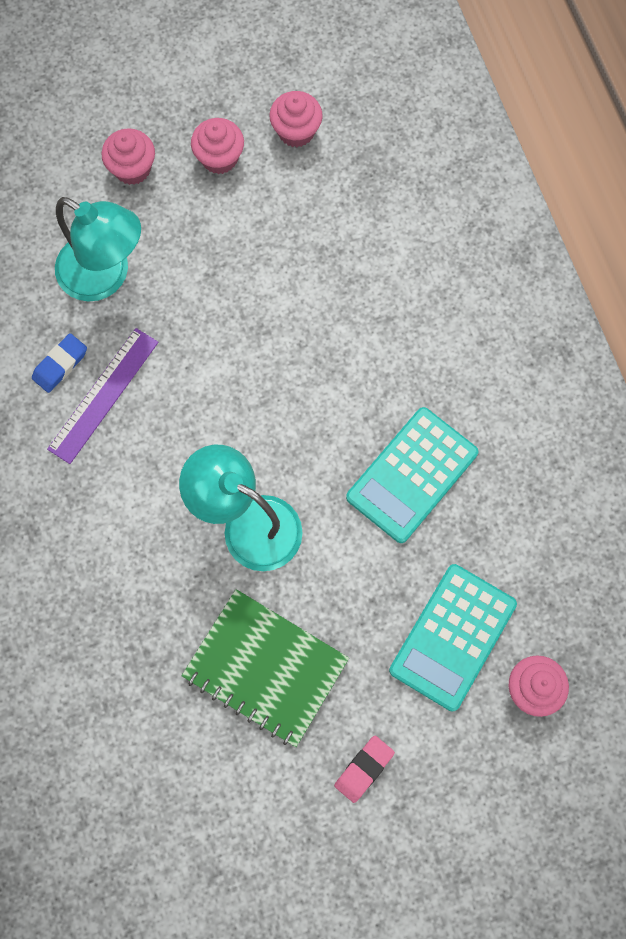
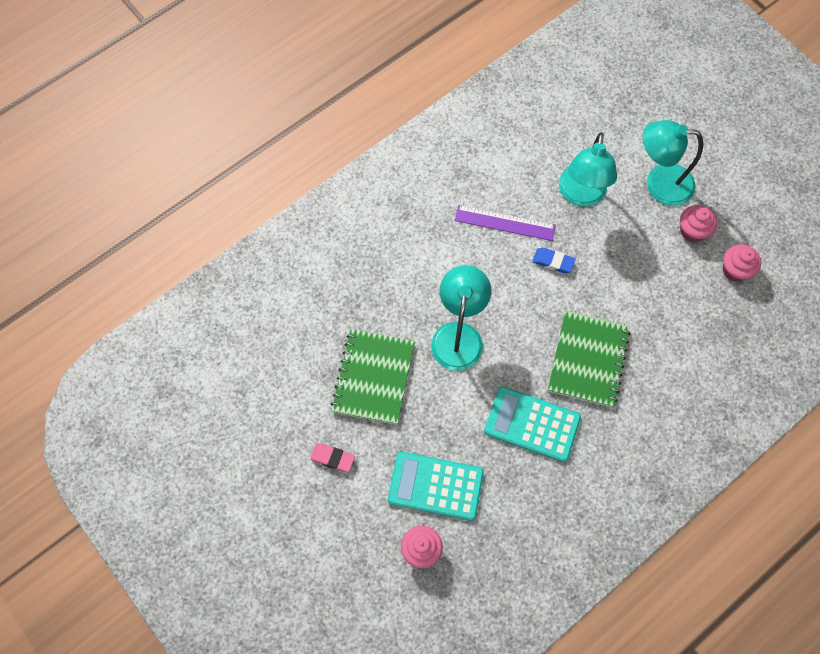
camera: 70 degrees right, 5 degrees down
(60, 365) = (513, 192): blue eraser -> blue eraser (553, 262)
(132, 168) = (659, 183): pink cupcake -> turquoise lamp
(349, 366) = (588, 359): none -> green notebook

